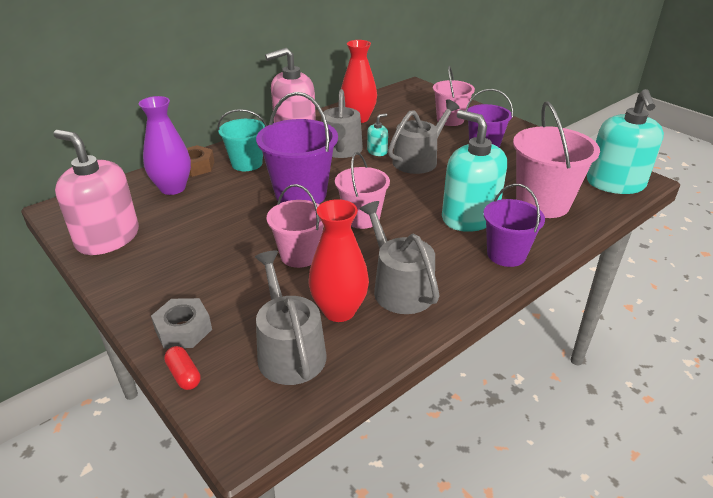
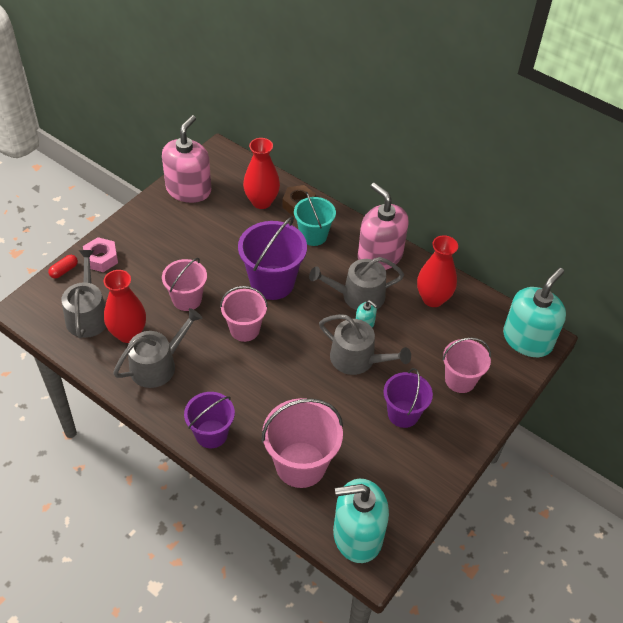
camera: 75 degrees right, 15 degrees up
(173, 188) = (261, 201): purple vase -> red vase
(183, 330) = (101, 258): grey nut -> pink nut
(289, 350) = (88, 314): grey watering can -> grey watering can turned 60 degrees counterclockwise
(469, 217) = (263, 405): turquoise soap dispenser -> turquoise soap dispenser (527, 339)

